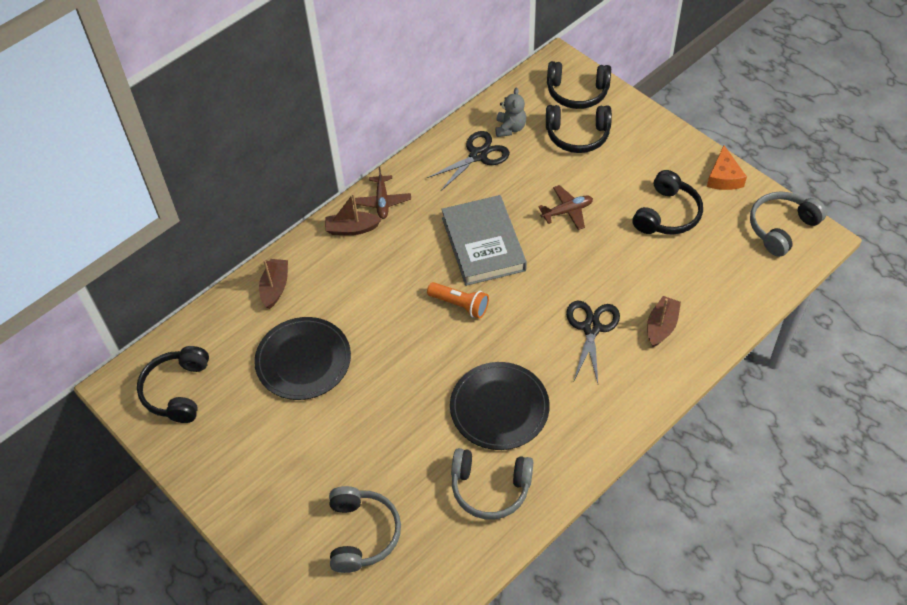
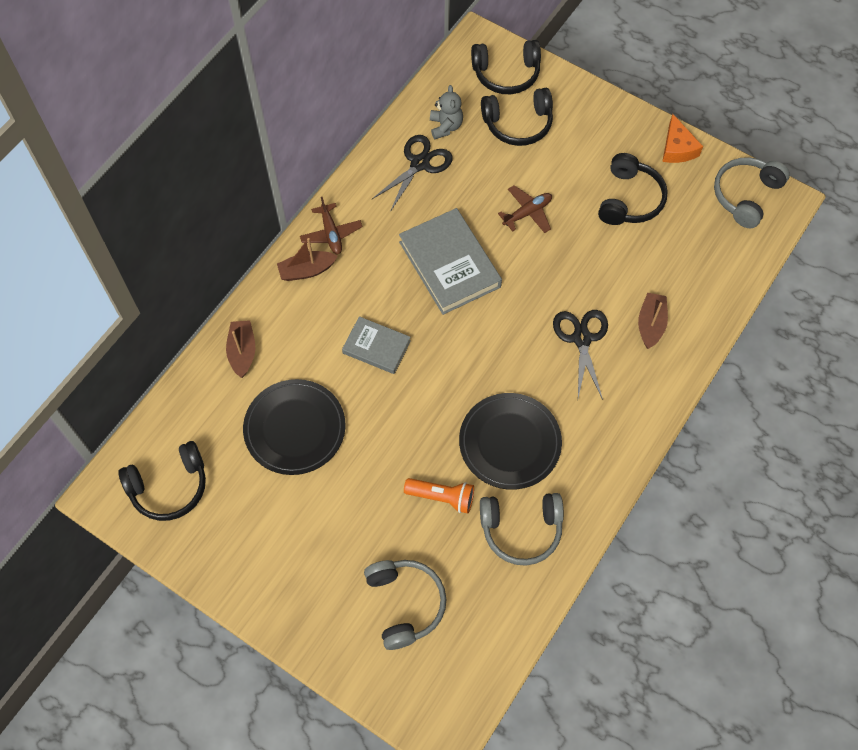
camera: 15 degrees left, 10 degrees up
(177, 390) = (169, 487): black headphones -> black headphones turned 105 degrees counterclockwise
(397, 303) = (376, 347): none -> grey book
(460, 305) = (442, 337): orange flashlight -> orange flashlight (442, 497)

